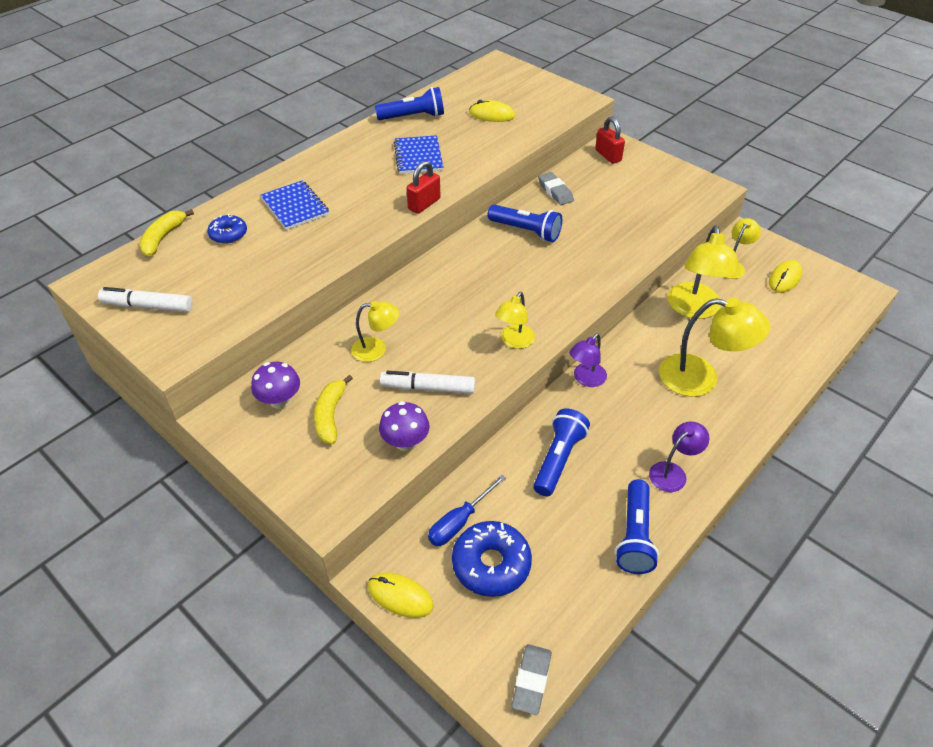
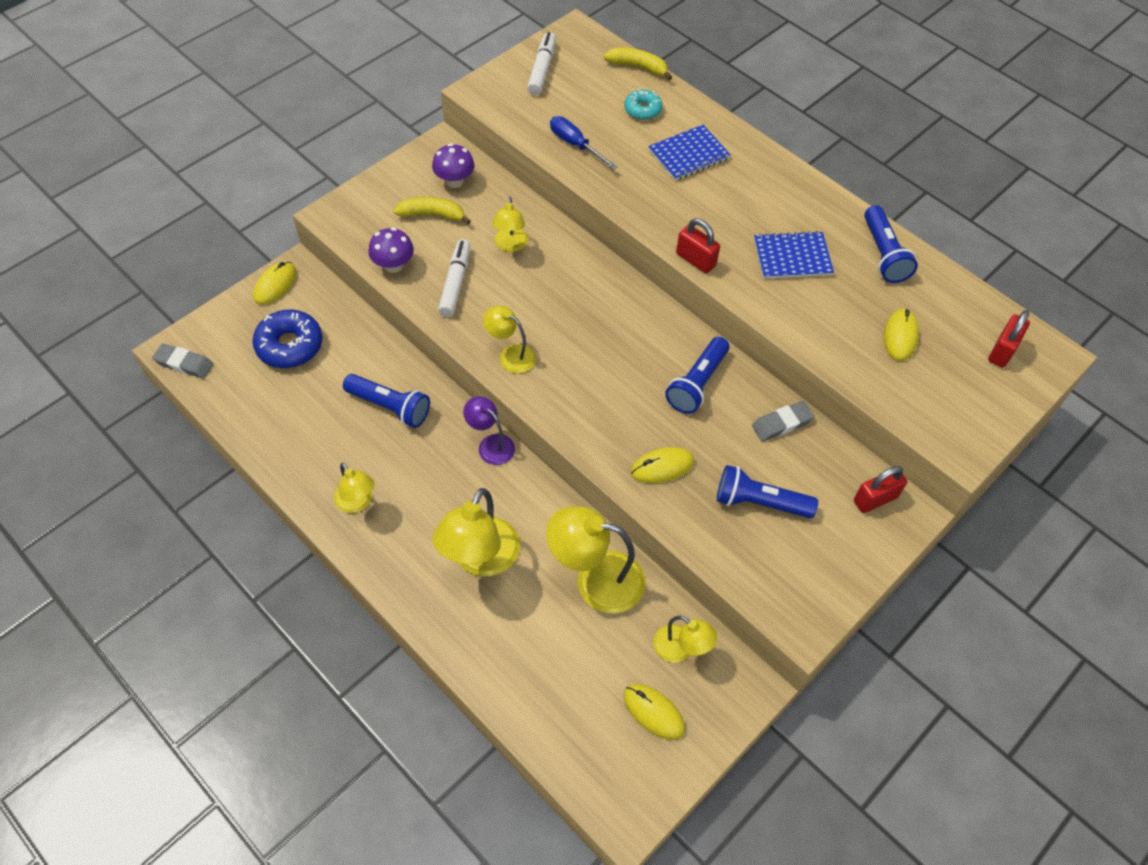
camera: 90 degrees right, 10 degrees up
(228, 234) = (642, 110): blue donut -> turquoise donut
(459, 522) = (335, 326): blue screwdriver -> blue screwdriver (575, 145)
(498, 79) = (1002, 351): none -> red padlock
(609, 249) = (662, 467): none -> yellow mouse
(635, 536) = (293, 456): blue flashlight -> blue flashlight (759, 502)
(673, 472) = (357, 503): purple lamp -> yellow lamp

